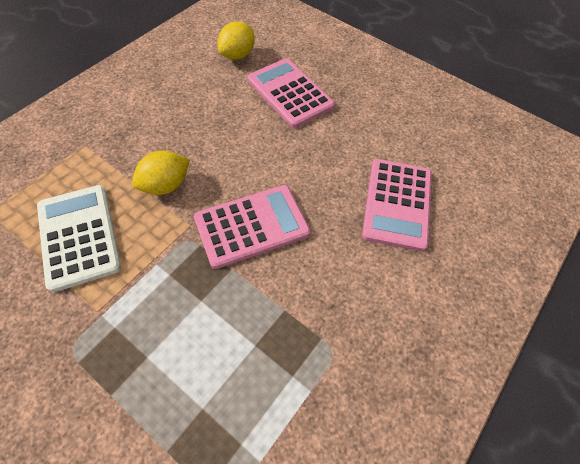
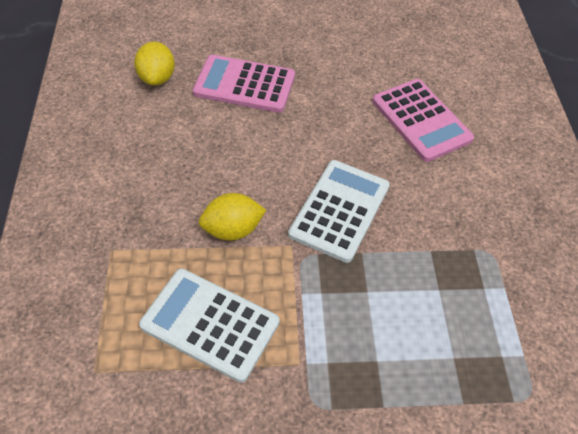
camera: 40 degrees left, 5 degrees down
(165, 185) = (232, 230): yellow lemon -> yellow lemon turned 60 degrees clockwise
(252, 226) = (340, 210): pink calculator -> white calculator

